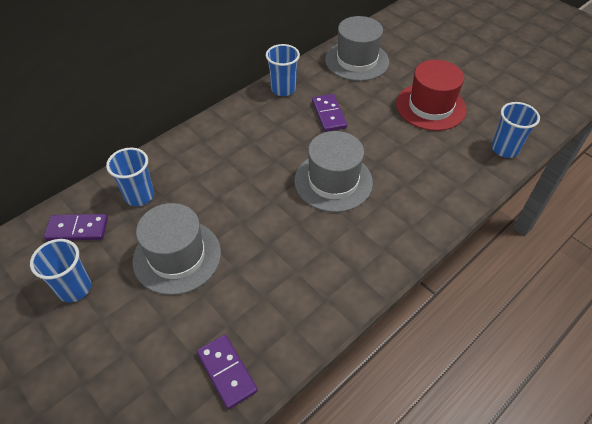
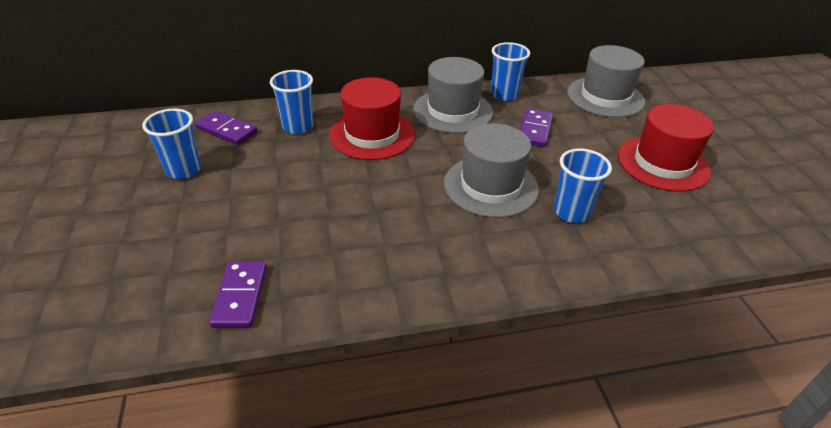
camera: 30 degrees right, 10 degrees down
(177, 256) = (286, 183): grey hat -> grey hat (453, 111)
(209, 175) = (372, 135): none -> red hat
(504, 149) = (733, 237): blue cup -> blue cup (571, 212)

